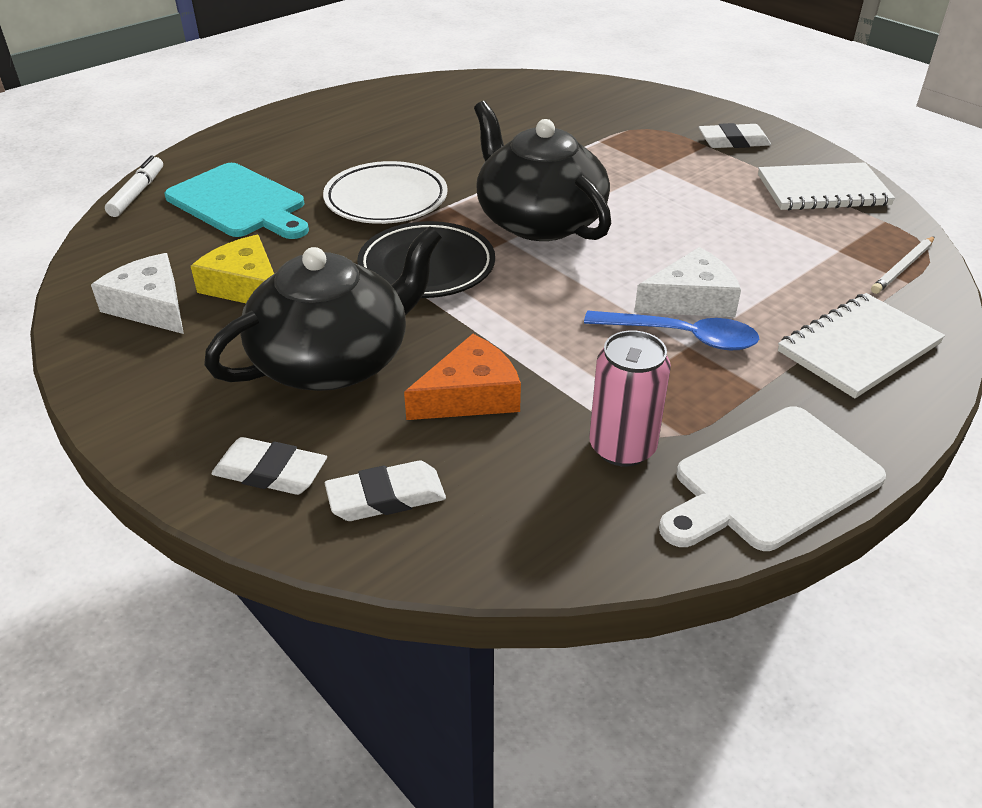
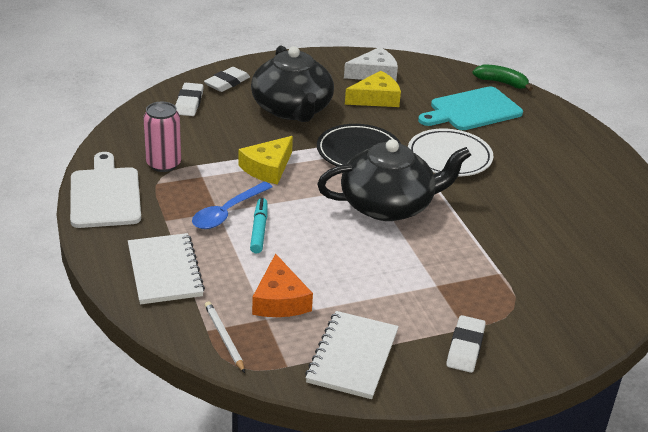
camera: 110 degrees right, 5 degrees down
(137, 193) = (502, 83): white marker -> green banana
(470, 395) = (235, 136): orange cheese -> orange cheese (280, 300)
(536, 334) = (268, 168): none -> yellow cheese
(691, 299) = (259, 230): white cheese -> turquoise marker

